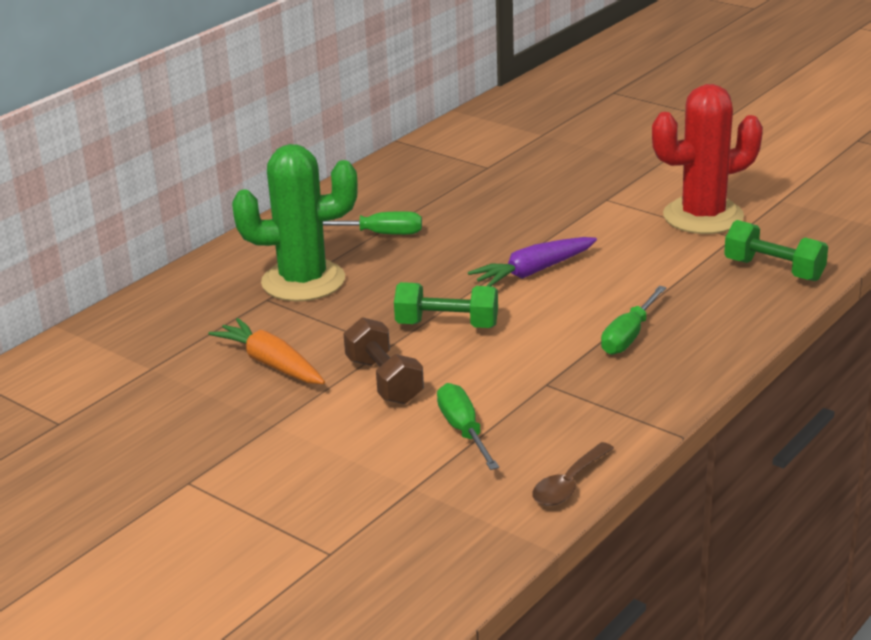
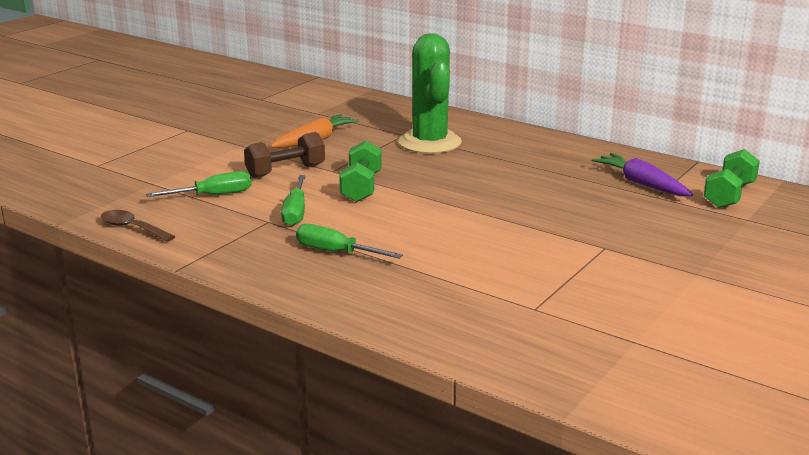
camera: 85 degrees right, 5 degrees down
(380, 234) = (510, 162): green screwdriver -> green screwdriver (295, 212)
(533, 272) = (449, 216): purple carrot -> purple carrot (641, 184)
(703, 216) = (578, 294): red cactus -> none
(774, 270) = (461, 326): green dumbbell -> green dumbbell (729, 195)

